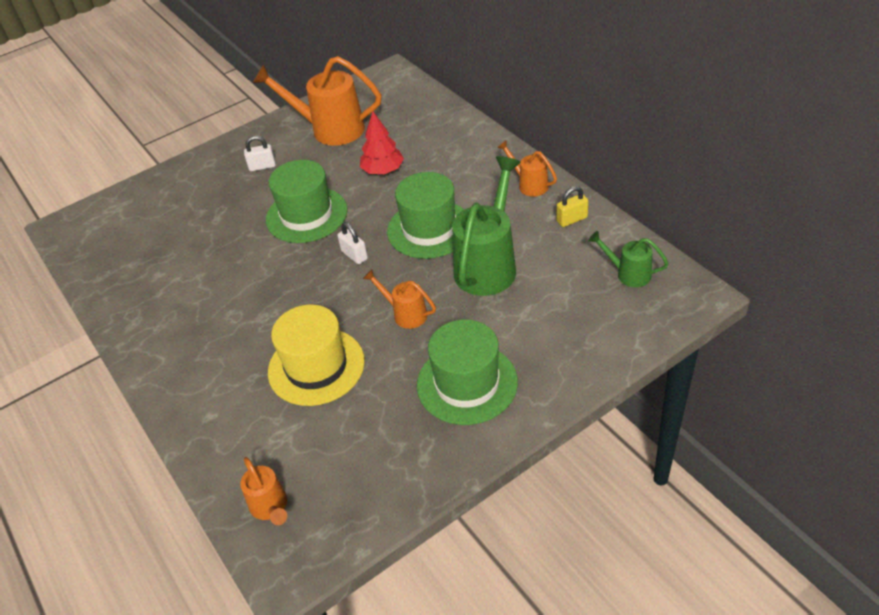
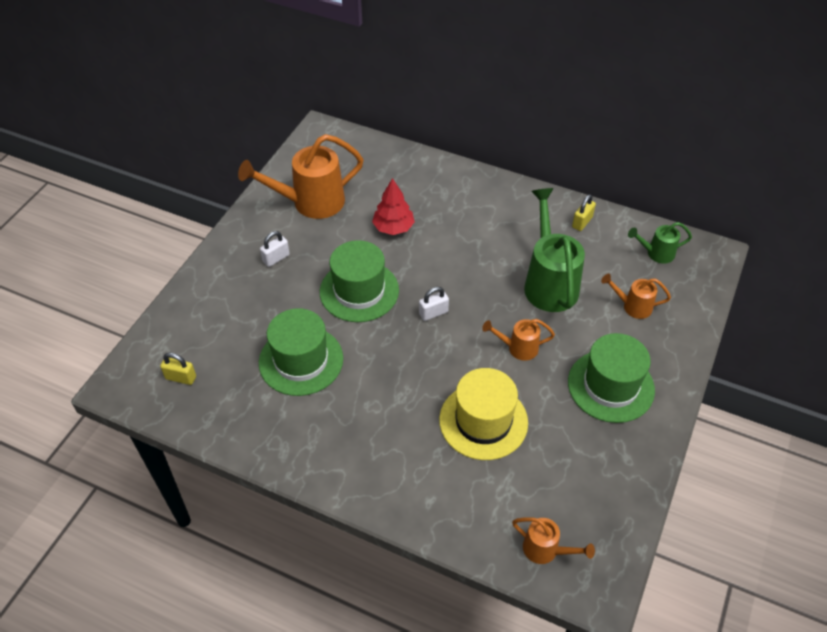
camera: 35 degrees left, 5 degrees up
(110, 236) = (181, 377): none -> yellow padlock
(354, 255) = (433, 313): white padlock -> white padlock turned 45 degrees counterclockwise
(429, 229) = (477, 268): green hat -> green hat (301, 360)
(529, 184) = (526, 202): orange watering can -> orange watering can (633, 306)

